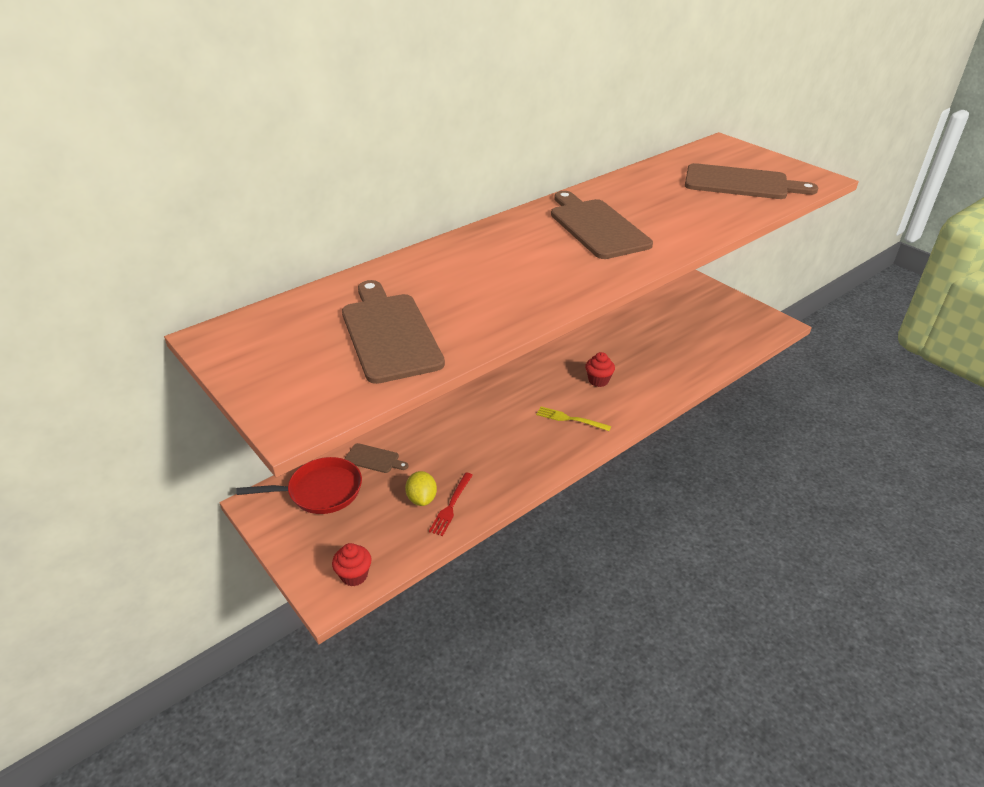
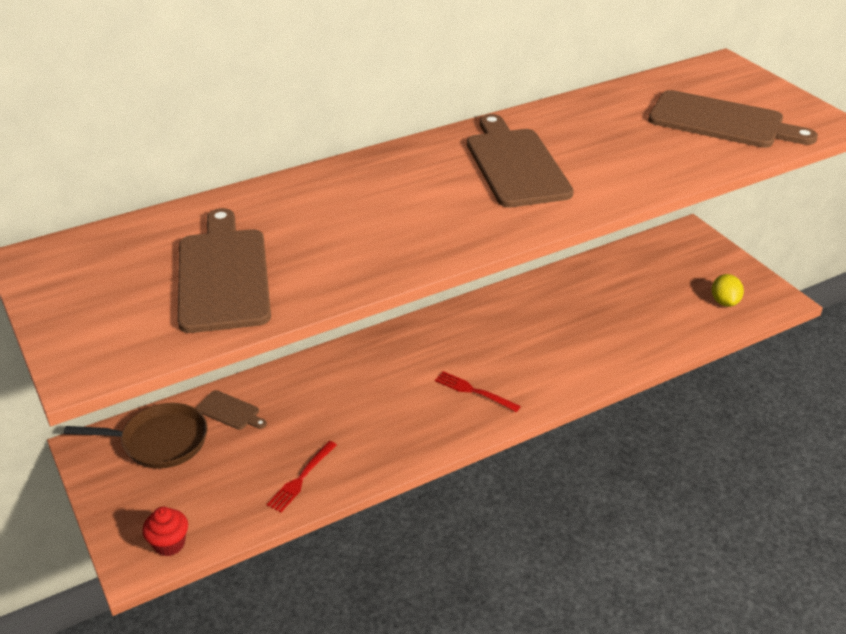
camera: 10 degrees right, 0 degrees up
(320, 491) = (159, 441): red pan -> brown pan
(422, 499) = (270, 465): yellow lemon -> yellow lemon (724, 302)
(569, 419) = (473, 391): yellow fork -> red fork
(598, 380) = (524, 347): red cupcake -> none

